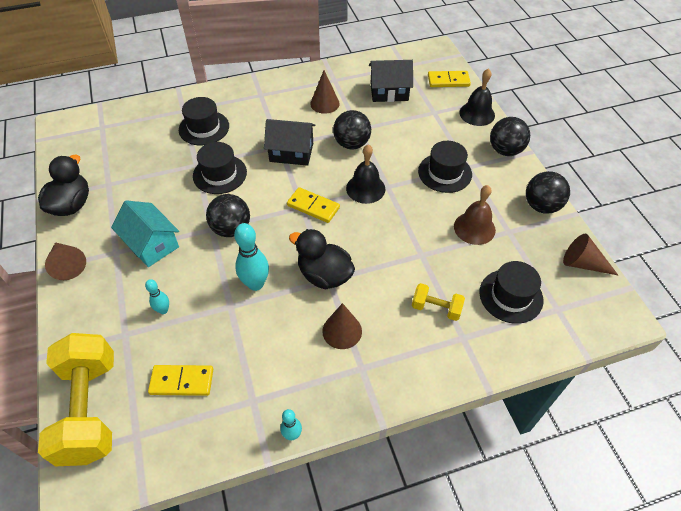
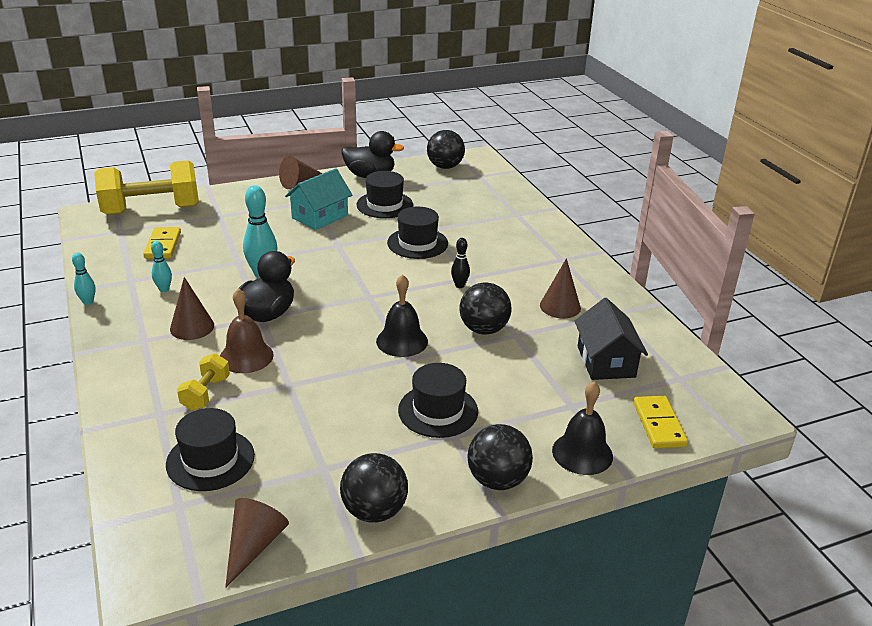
camera: 85 degrees right, 20 degrees down
(163, 310) = (240, 230): turquoise bowling pin -> turquoise bowling pin (164, 289)
(204, 128) = (490, 228): black hat -> black hat (384, 205)
(231, 229) = (337, 255): black ball -> black ball (445, 167)
(291, 152) = (459, 285): black house -> black bowling pin
(313, 206) = (370, 304): yellow domino -> none
(474, 228) = (331, 434): brown bell -> brown bell (246, 356)

